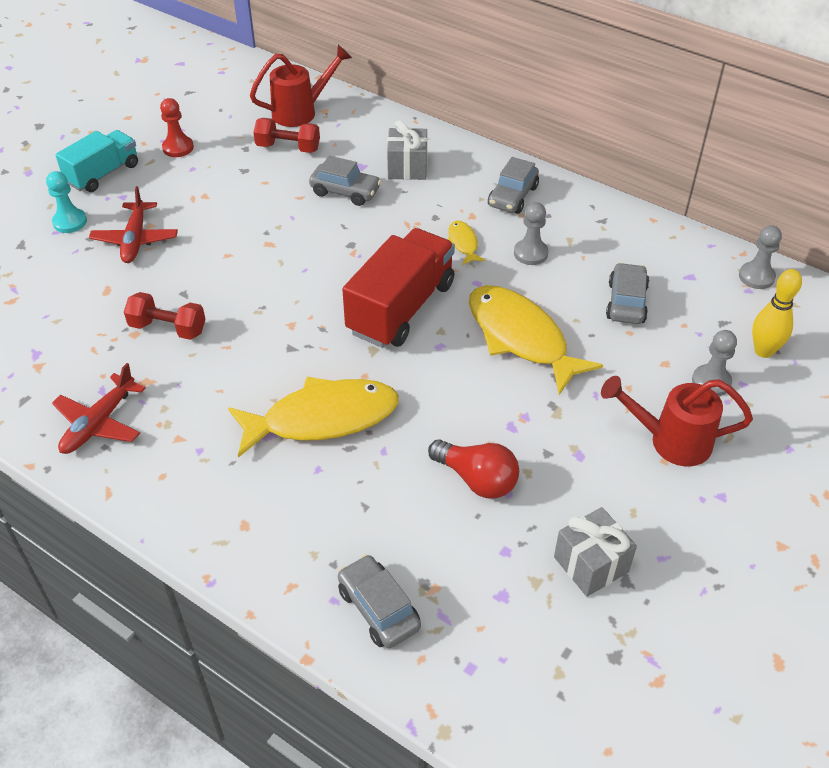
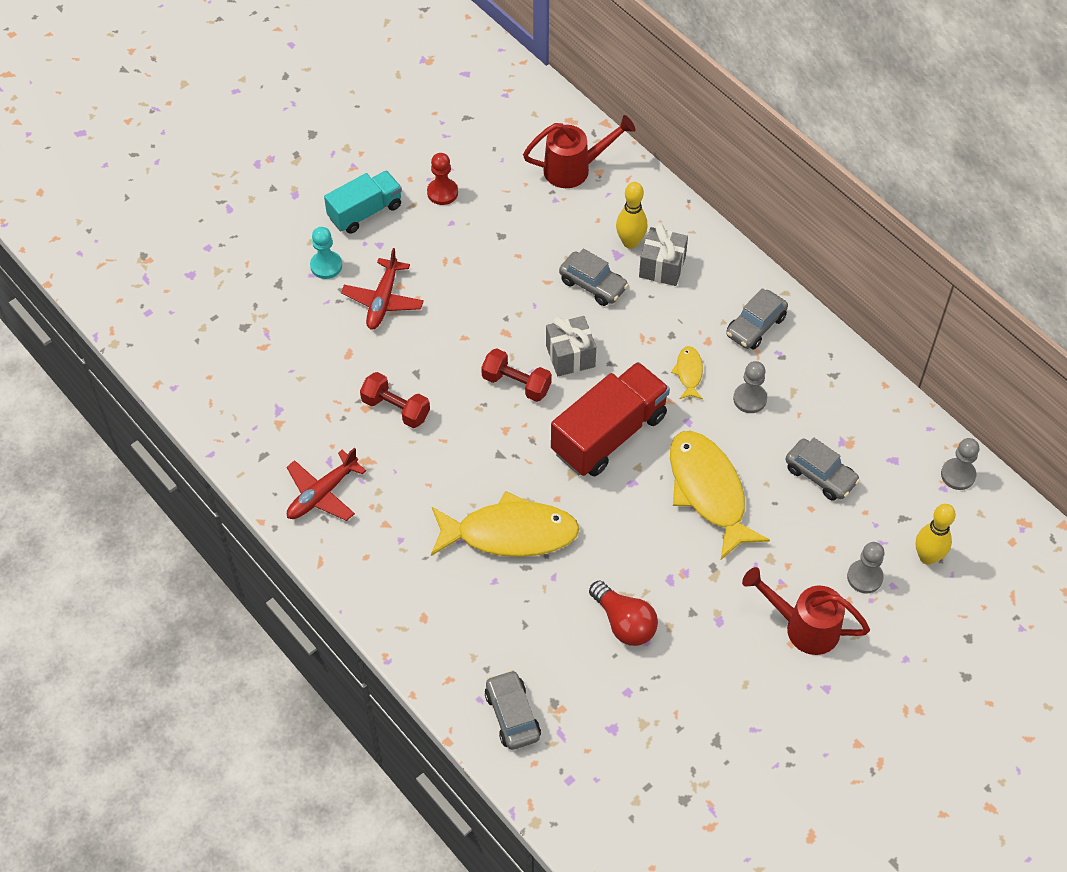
camera: 15 degrees right, 10 degrees up
(288, 148) = (550, 215): red dumbbell -> red dumbbell (516, 384)
(371, 155) = (630, 242): none -> yellow bowling pin
(591, 564) = (693, 720): grey gift -> grey gift (570, 356)
(626, 302) = (820, 475): grey car -> grey car turned 105 degrees clockwise

